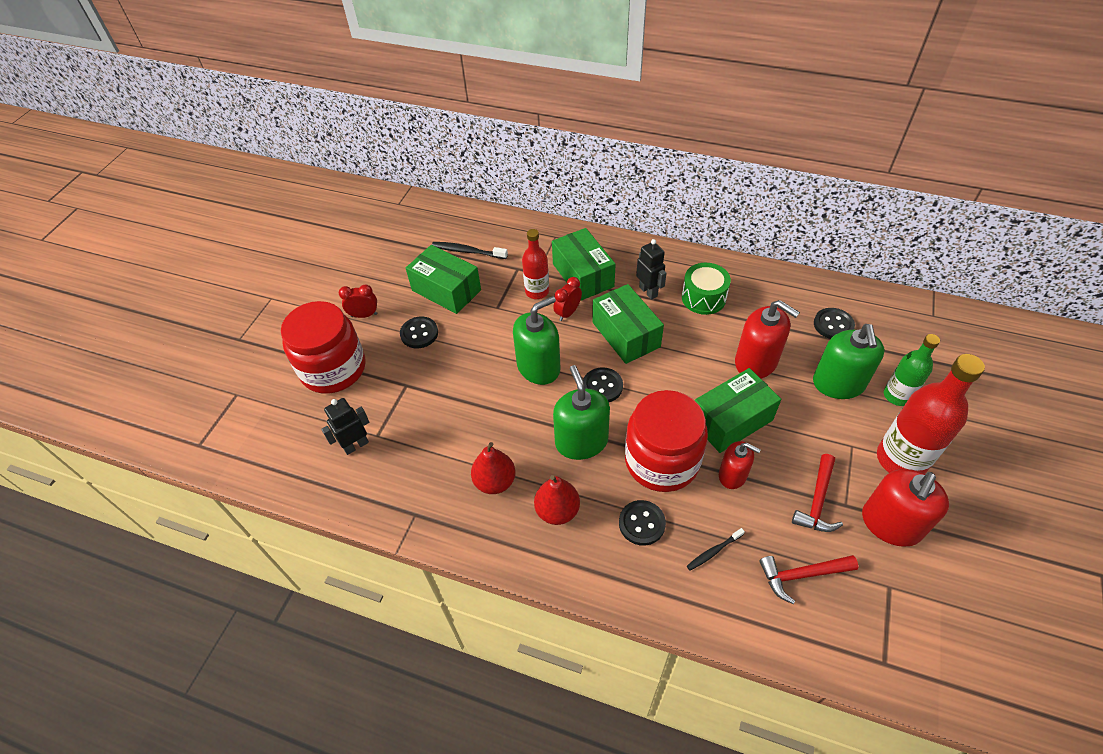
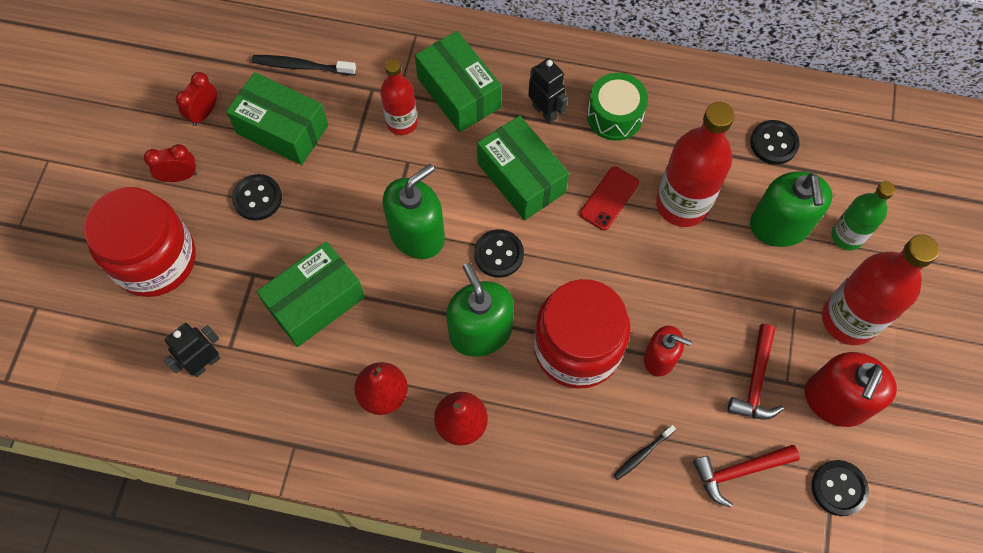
camera: 10 degrees left, 15 degrees up
(568, 313) = (445, 152): red clock -> red clock (204, 113)
(641, 523) = (560, 429): black button -> black button (838, 488)
(695, 353) = (609, 198): none -> red phone
(731, 420) = (655, 287): green box -> green box (315, 302)
(756, 362) = (682, 204): red soap dispenser -> red bottle

